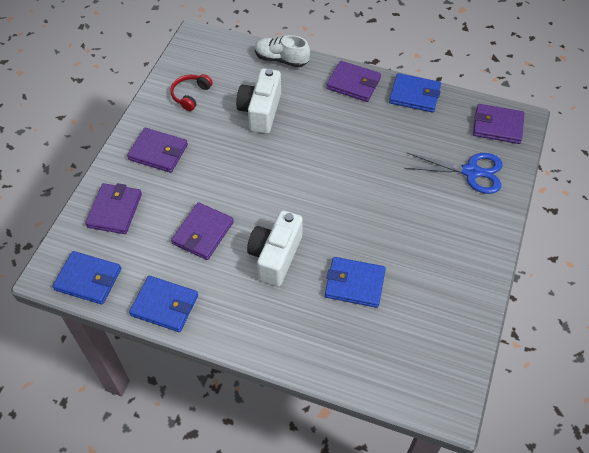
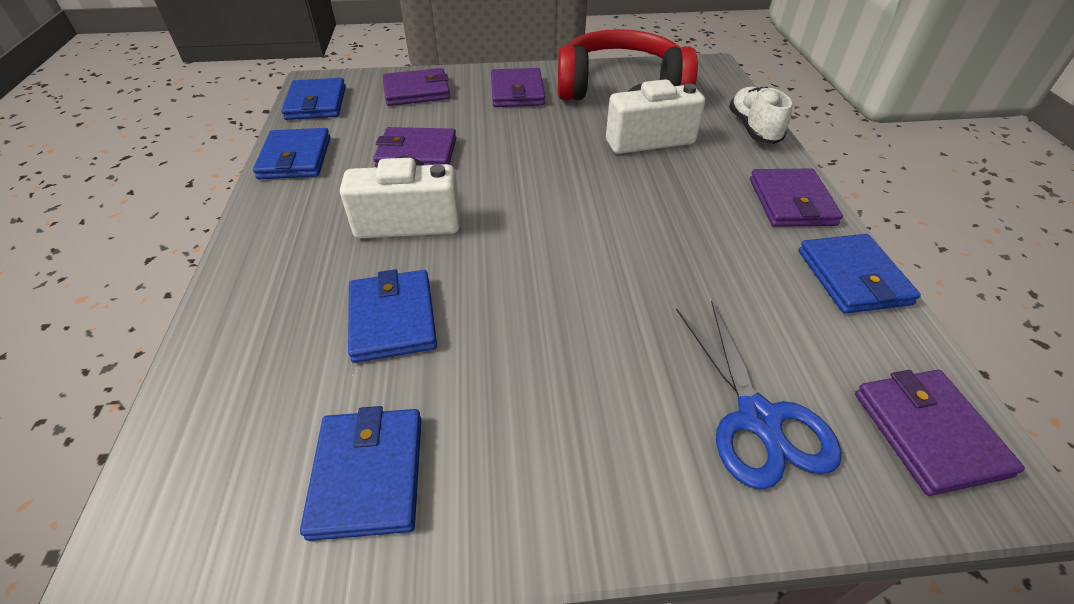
camera: 65 degrees right, 10 degrees down
(191, 95) = (620, 87): red headphones -> red headphones, size x2.35
(443, 314) = (368, 475): none -> blue wallet

